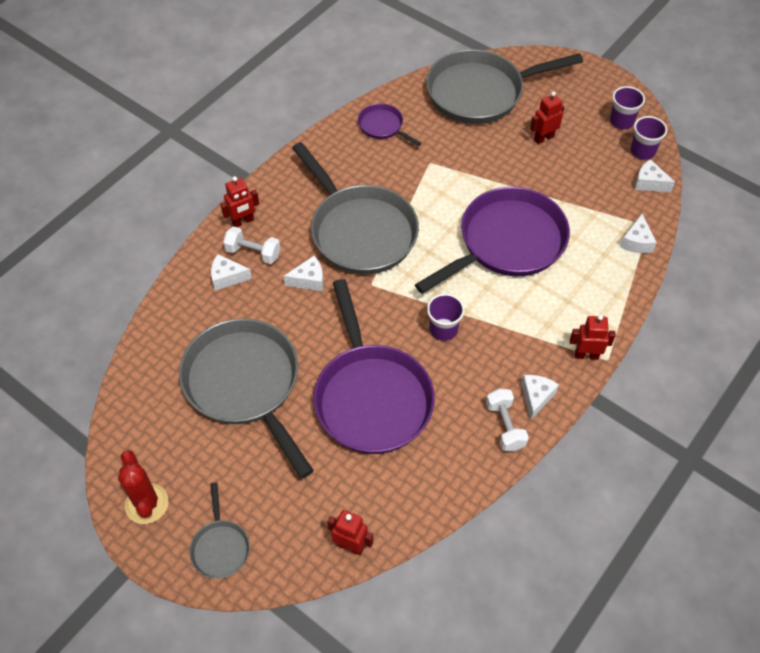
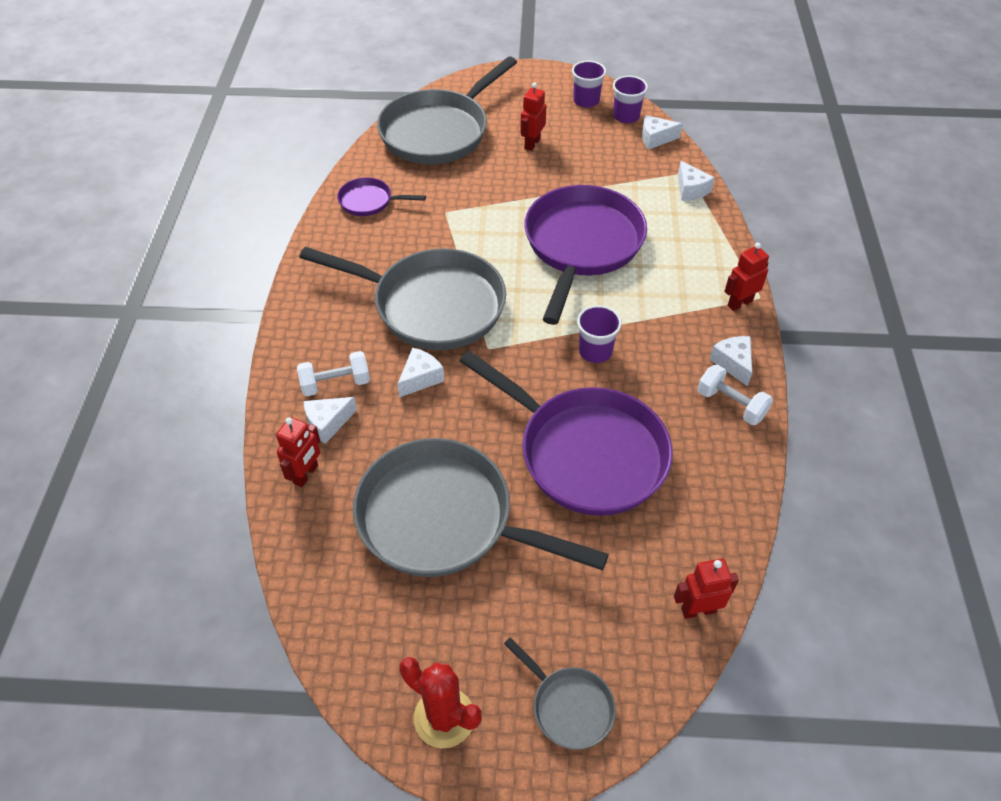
camera: 35 degrees left, 5 degrees down
(243, 221) = (297, 359): red robot -> red robot (306, 474)

